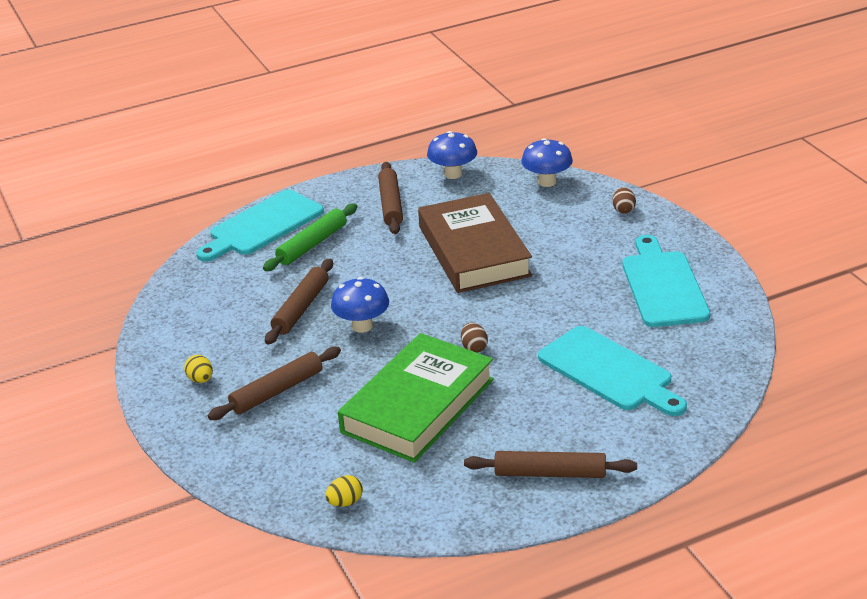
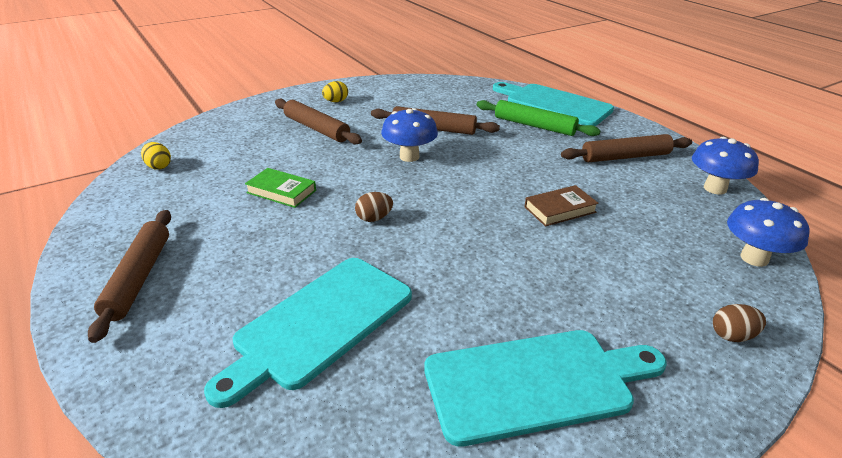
camera: 80 degrees right, 0 degrees up
(417, 405) = (281, 191): green book -> green book, size x0.41
(473, 251) = (560, 209): brown book -> brown book, size x0.41

